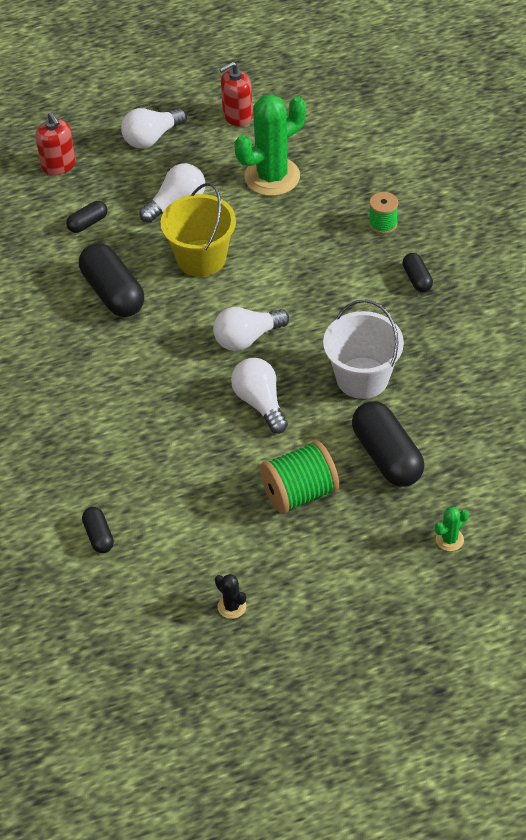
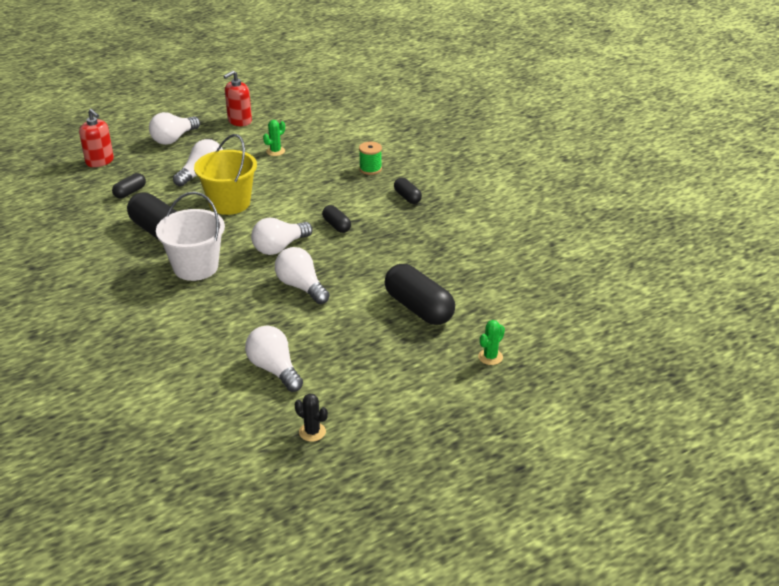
camera: 15 degrees left, 15 degrees down
(99, 536) = (176, 397): black capsule -> black capsule (336, 225)
(207, 516) = (274, 369): none -> white light bulb
(272, 177) = (275, 151): green cactus -> green cactus, size x0.43
(300, 492) = (351, 342): green spool -> none
(362, 378) = (382, 261): white bucket -> white bucket (195, 267)

